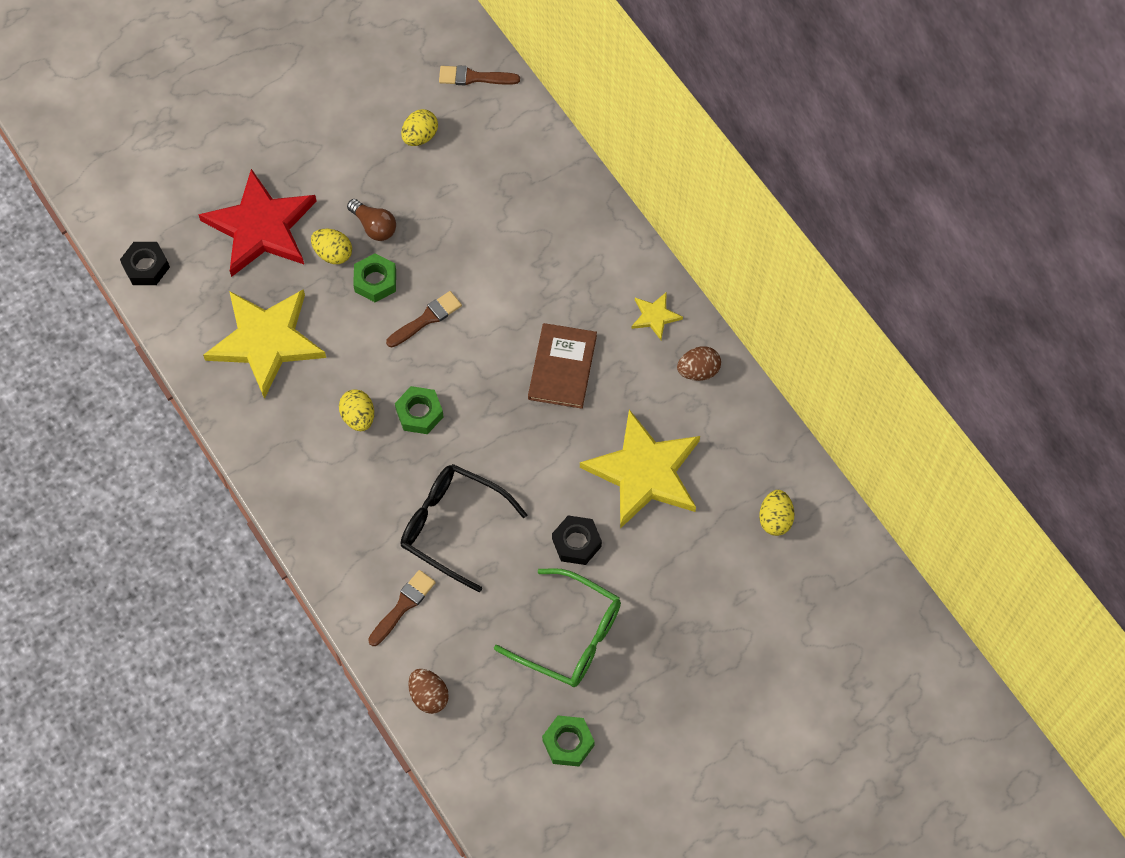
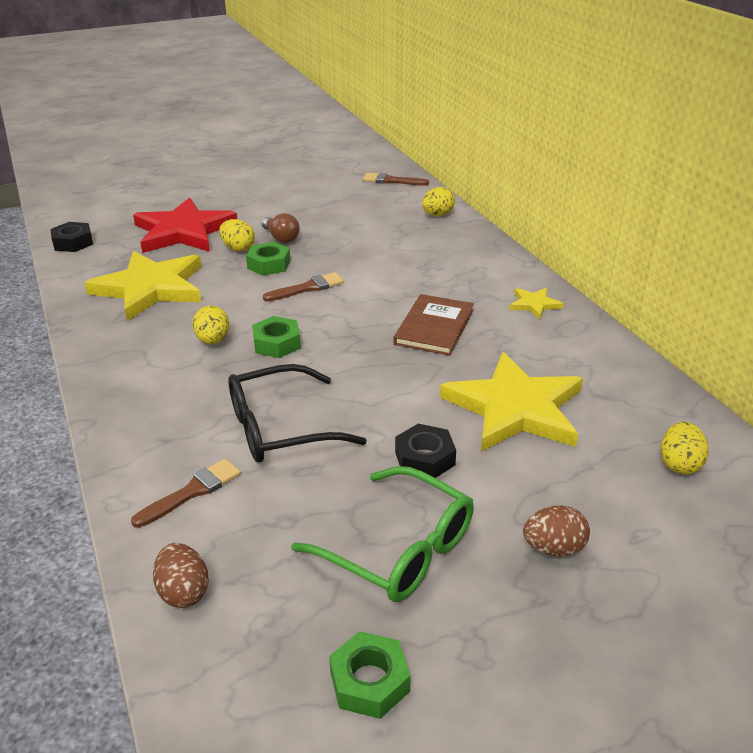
camera: 10 degrees right, 30 degrees down
(420, 136) = (338, 201): yellow egg -> yellow egg (437, 215)
(451, 526) = (278, 428): black glasses -> black glasses turned 60 degrees counterclockwise
(698, 371) = (579, 342): brown egg -> brown egg (553, 548)

